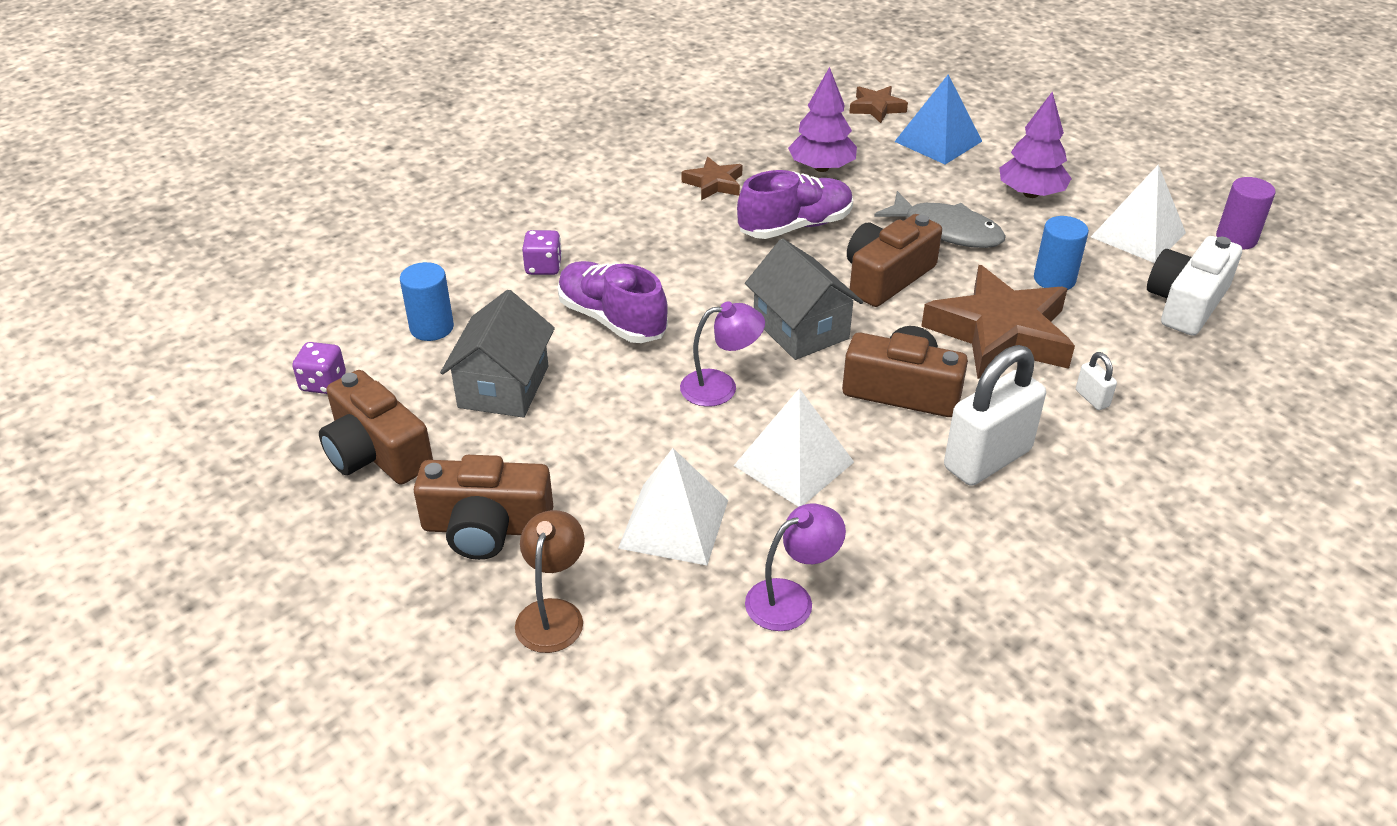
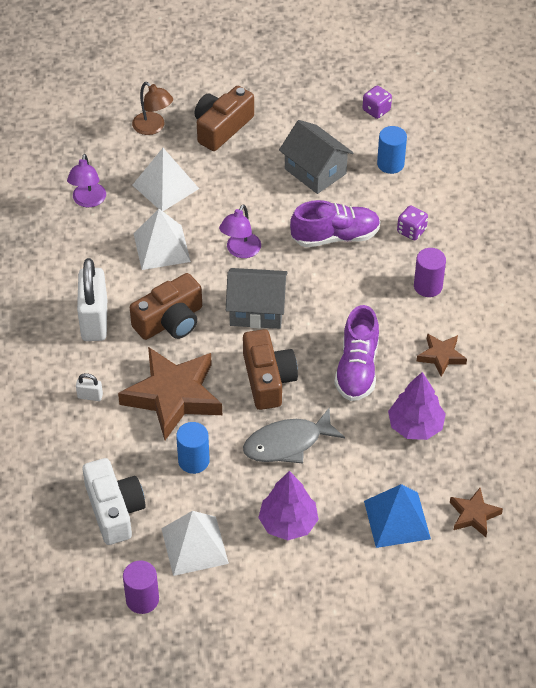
camera: 125 degrees right, 10 degrees up
(376, 452) = (305, 111): brown camera -> none
(622, 225) = (428, 286): none -> purple cylinder

